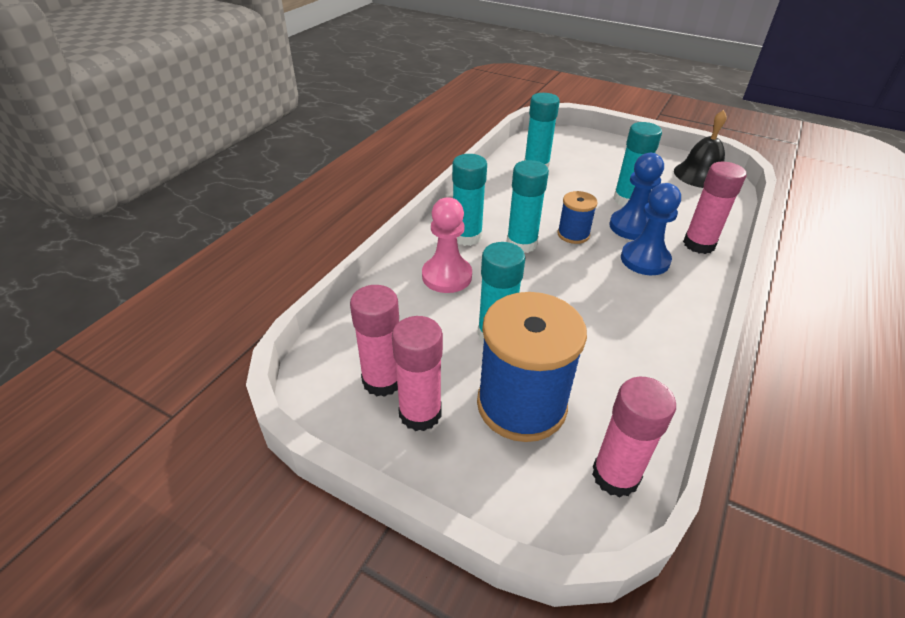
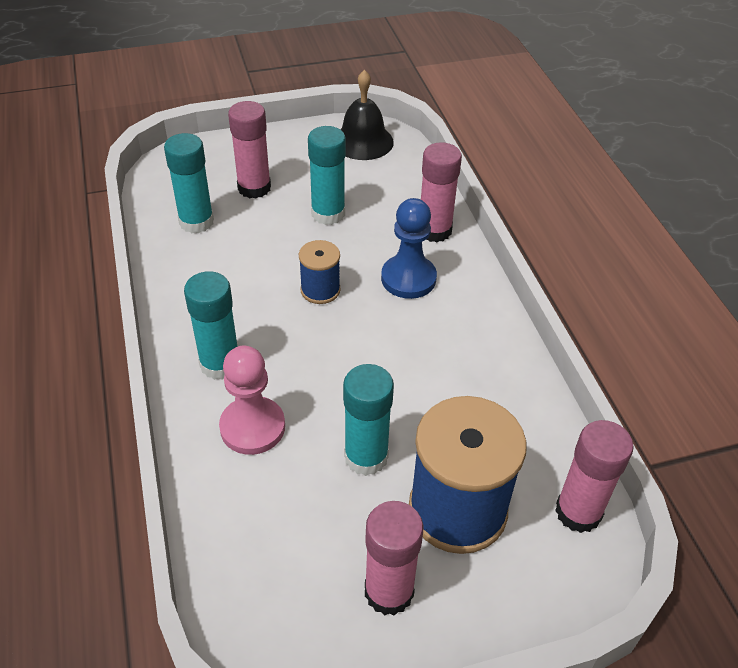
camera: 45 degrees left, 5 degrees up
(382, 380) = (320, 590): pink glue stick -> pink glue stick (254, 188)
(521, 243) = (284, 335): turquoise glue stick -> none
(632, 227) = (362, 246): blue pawn -> none

